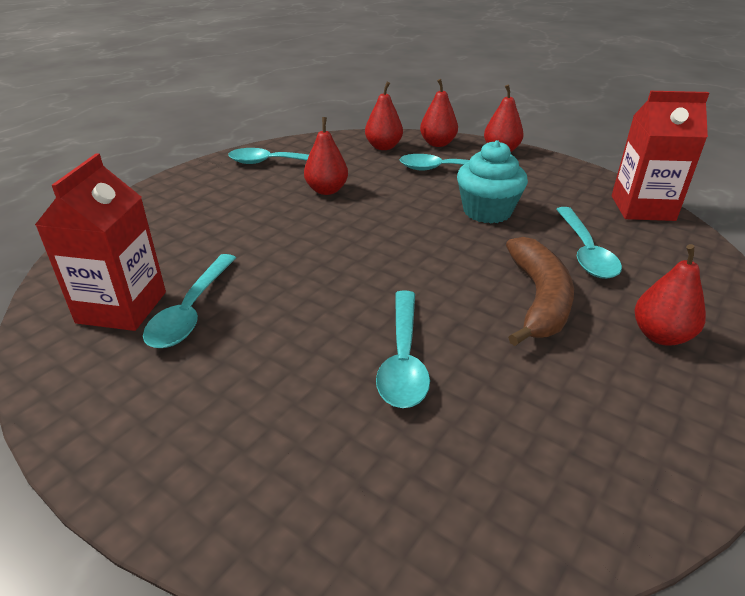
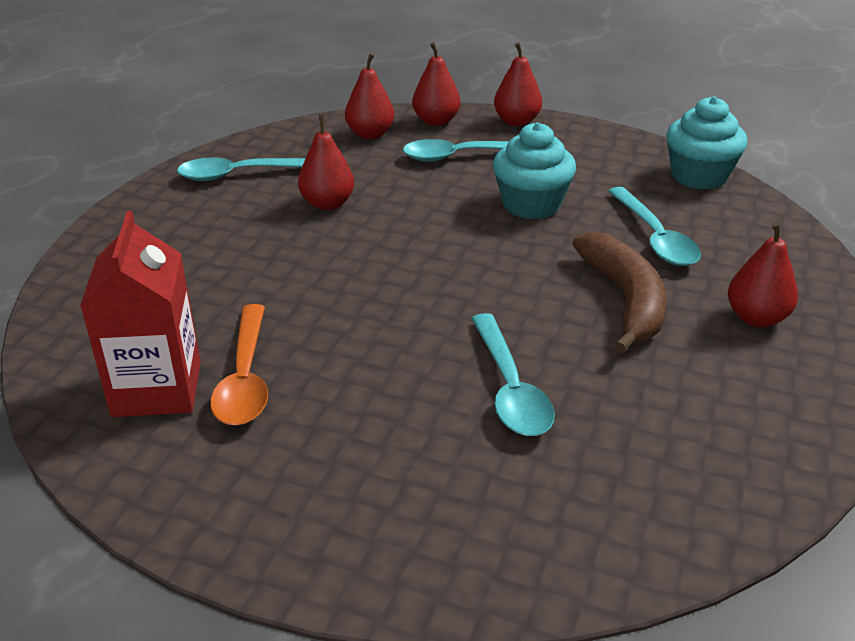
camera: 15 degrees left, 0 degrees up
(191, 311) = (245, 378): turquoise spoon -> orange spoon
(642, 208) = (699, 176): red carton -> turquoise cupcake

